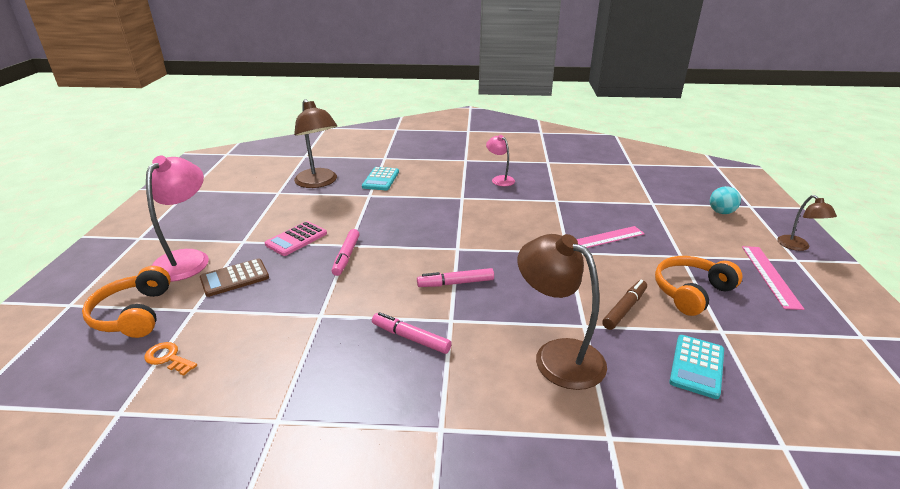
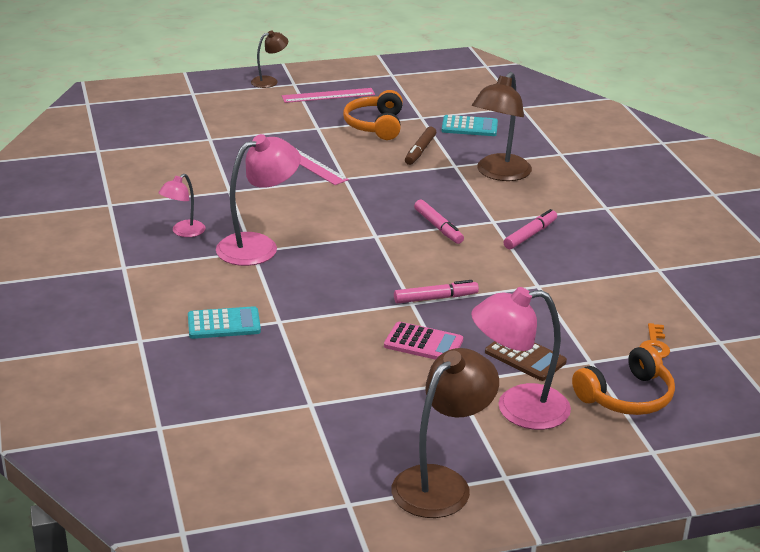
camera: 110 degrees left, 0 degrees up
(319, 182) = (260, 376): brown lamp -> brown lamp (441, 483)
(410, 338) = (530, 235): pink marker -> pink marker turned 150 degrees counterclockwise
(467, 200) = (258, 246): none -> pink lamp
(624, 309) = (420, 151): brown marker -> brown marker turned 90 degrees counterclockwise
(691, 292) = (375, 125): orange headphones -> orange headphones turned 60 degrees clockwise
(721, 212) = (215, 107): turquoise ball -> none

